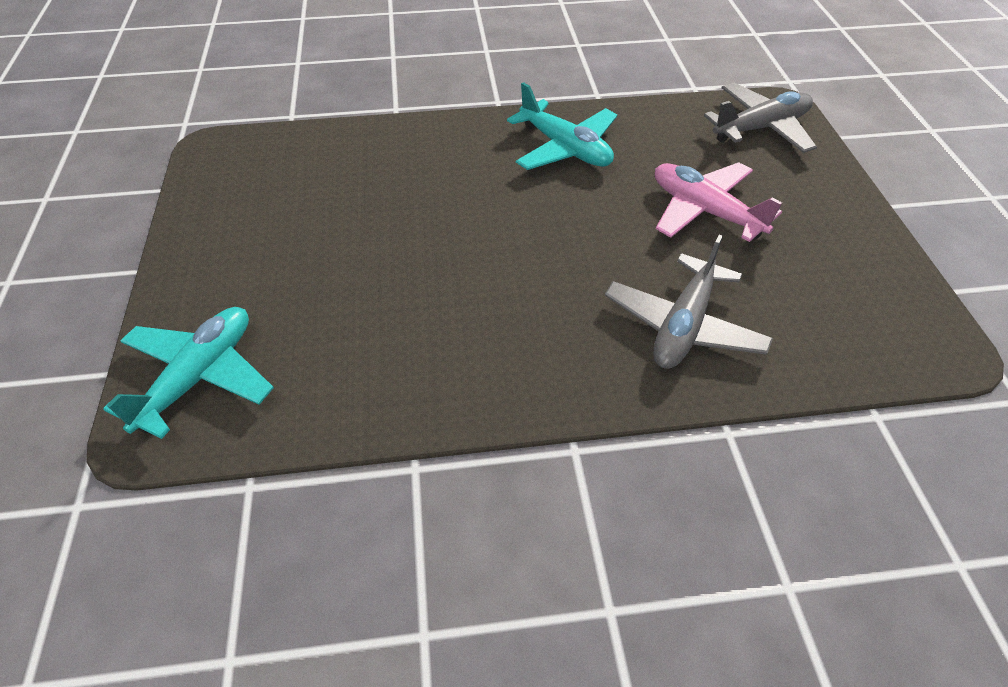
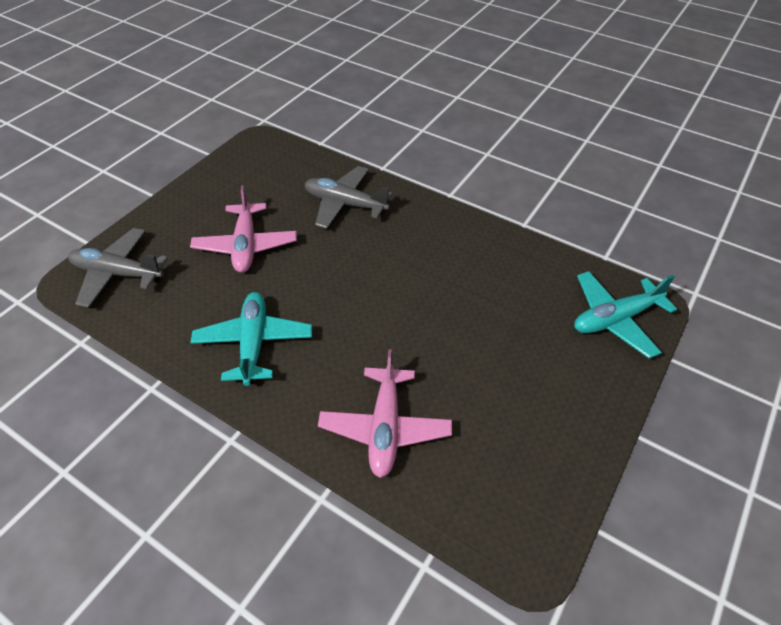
camera: 140 degrees left, 0 degrees up
(386, 156) = (385, 427): none -> pink plane
(683, 325) = (345, 204): grey plane -> grey plane turned 135 degrees counterclockwise

